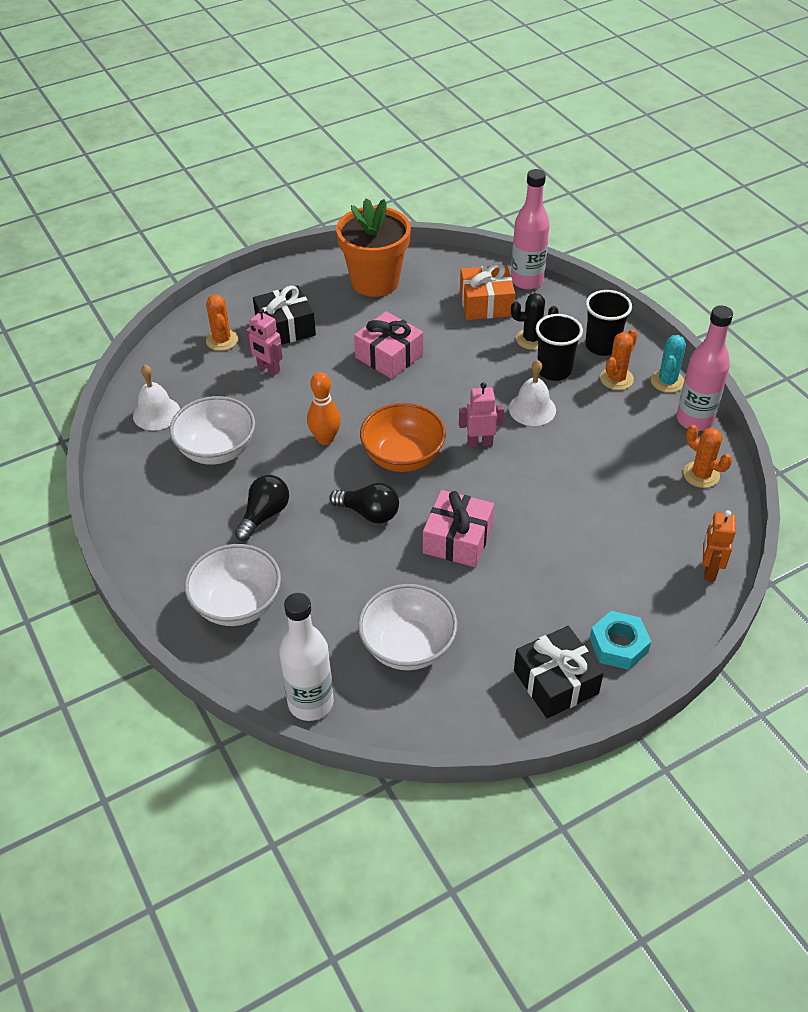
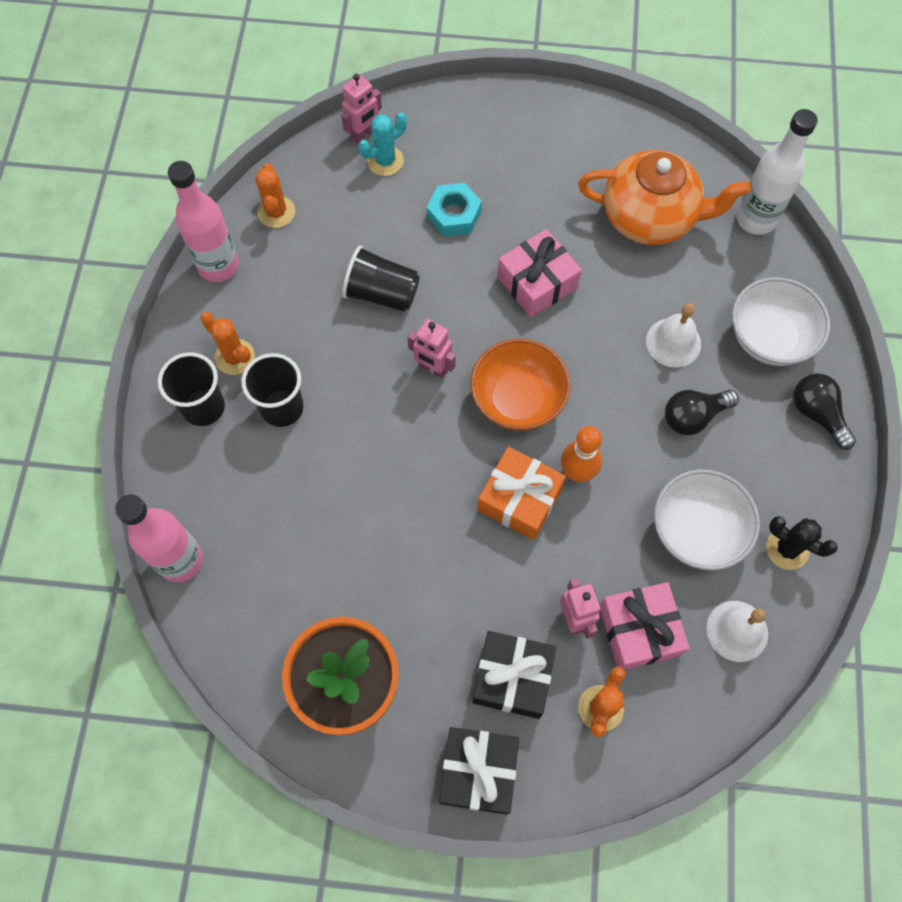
camera: 145 degrees left, 20 degrees up
(369, 513) = (595, 357): black light bulb -> black light bulb (817, 414)
(389, 356) = (429, 546): pink gift -> pink gift (639, 630)
(408, 646) = (650, 217): white bowl -> orange teapot
(486, 303) = (258, 555): orange gift -> orange gift (519, 499)
(531, 339) = (262, 466): black cactus -> black cactus (787, 549)
(532, 409) = (348, 375): white bell -> white bell (673, 342)
(556, 682) = (560, 127): black gift -> black gift (478, 772)
(564, 467) = (382, 293): none -> black cup
(616, 379) = (235, 357): orange cactus -> orange cactus turned 60 degrees clockwise
(618, 645) = (490, 124): turquoise nut -> turquoise nut (454, 214)
(667, 381) = (192, 322): turquoise cactus -> turquoise cactus (385, 161)
(709, 570) = (363, 135): orange robot -> pink robot

